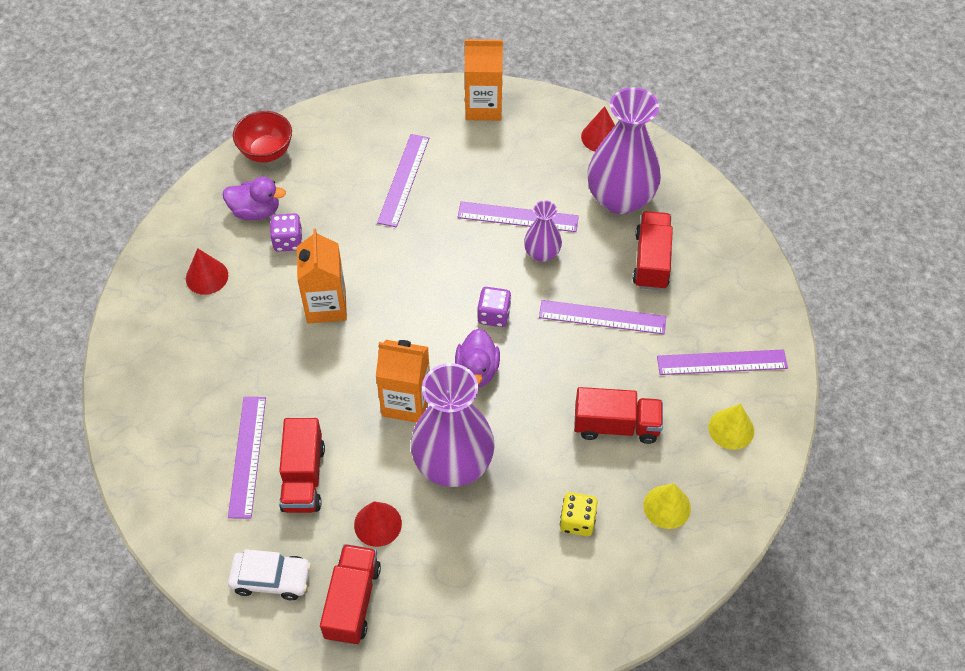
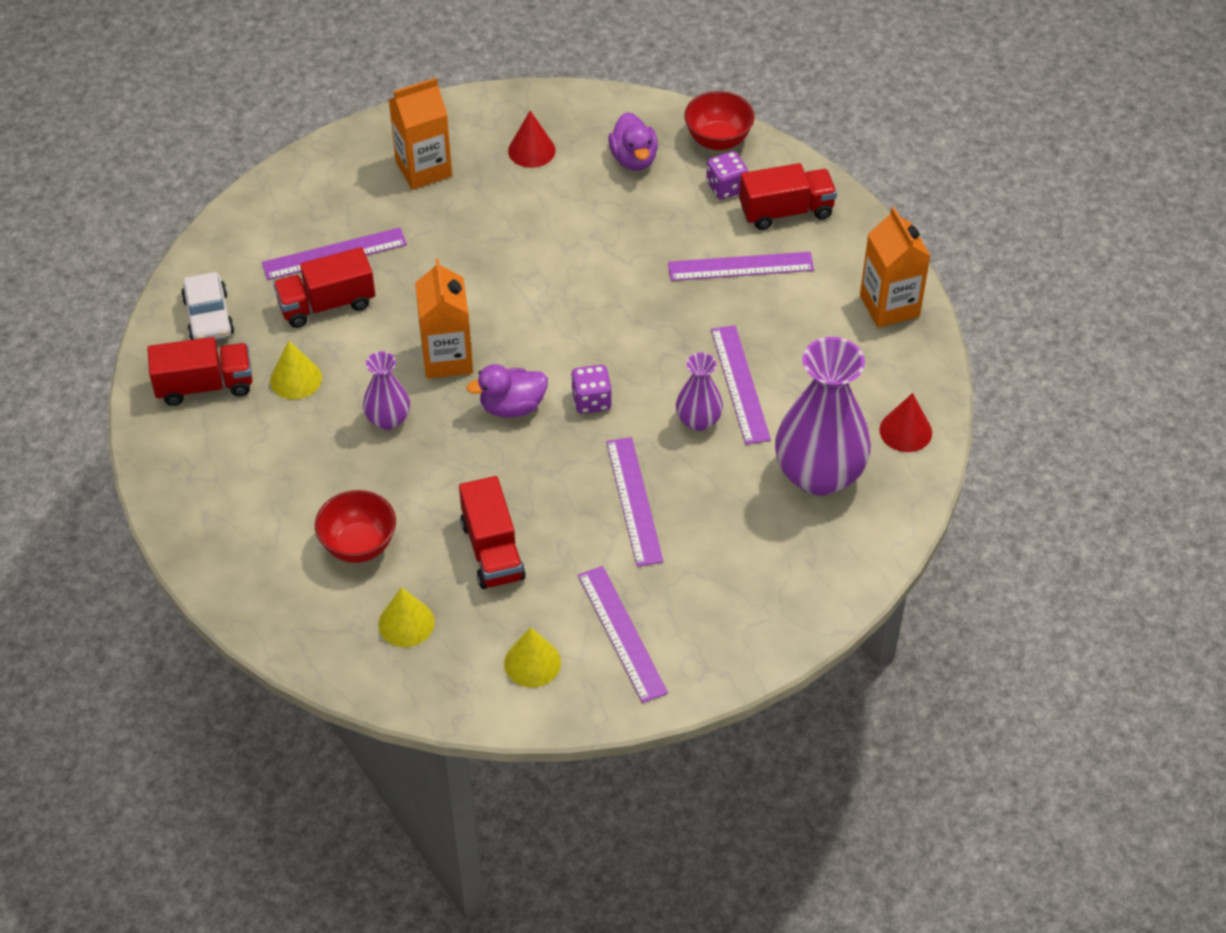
camera: 70 degrees right, 5 degrees down
(288, 241) = (607, 198): purple dice -> purple dice (726, 187)
(326, 305) = (539, 255): orange carton -> orange carton (423, 169)
(377, 524) = (296, 379): red cone -> yellow cone
(453, 463) = (388, 419): purple vase -> purple vase, size x0.51
(577, 521) = (359, 545): yellow dice -> red bowl
(651, 261) = (739, 528): red truck -> red truck (786, 211)

